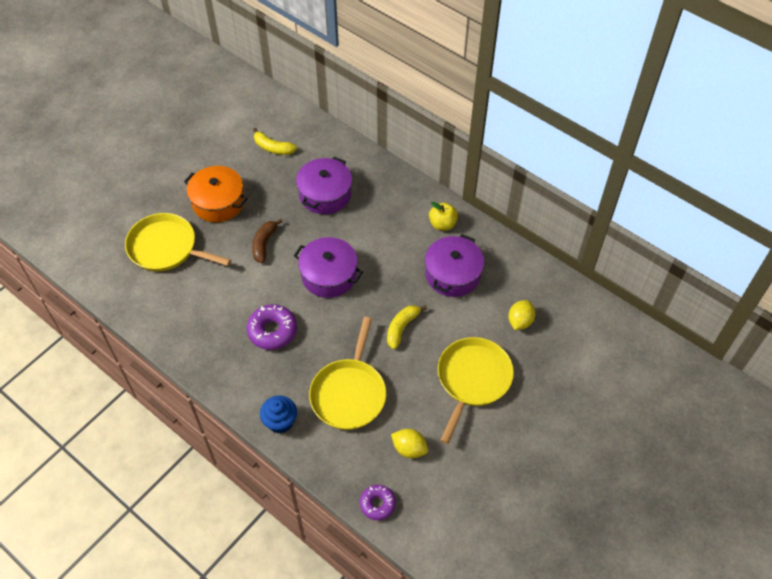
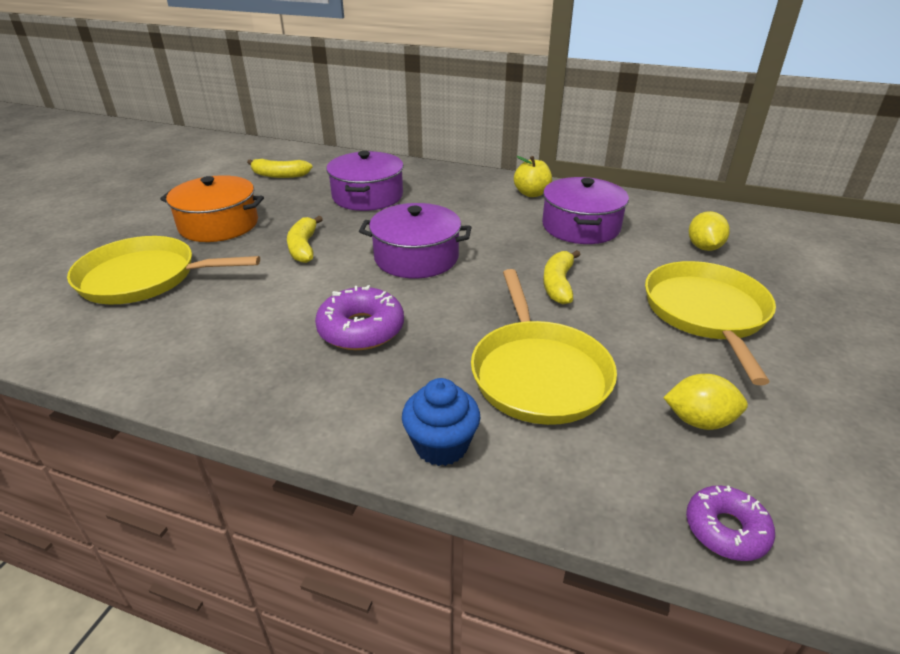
camera: 20 degrees left, 20 degrees down
(264, 244) = (304, 247): brown banana -> yellow banana

